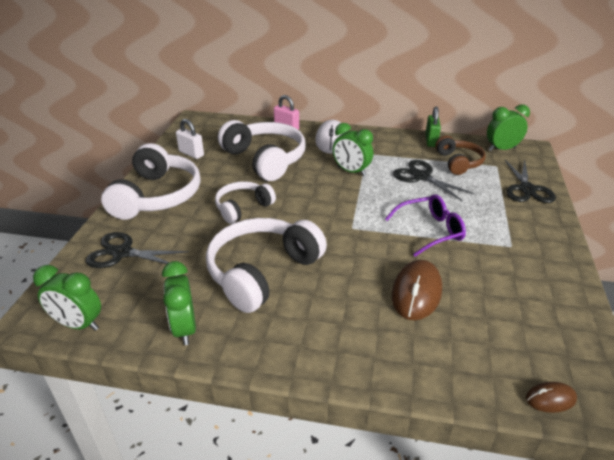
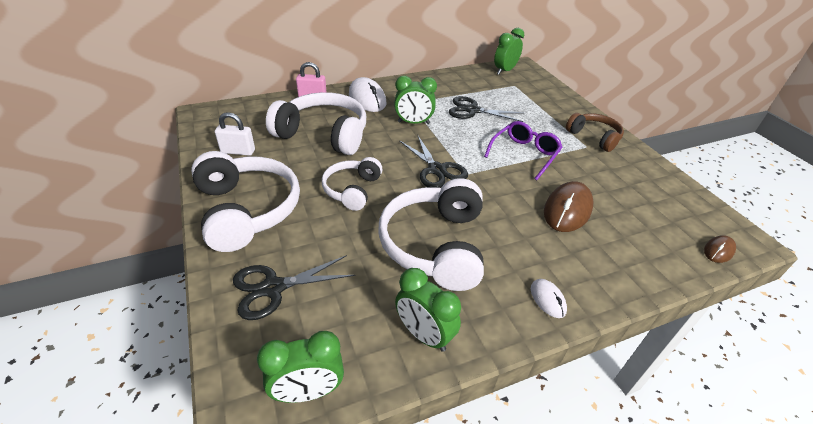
camera: 35 degrees left, 5 degrees up
(309, 352) = (547, 299): none -> white mouse
(416, 293) = (567, 210): brown mouse -> brown mouse turned 45 degrees clockwise
(431, 141) = (448, 77): green padlock -> none
(458, 162) = (486, 90): brown headphones -> brown headphones (594, 137)
(527, 189) = (552, 98): black scissors -> black scissors (436, 170)

